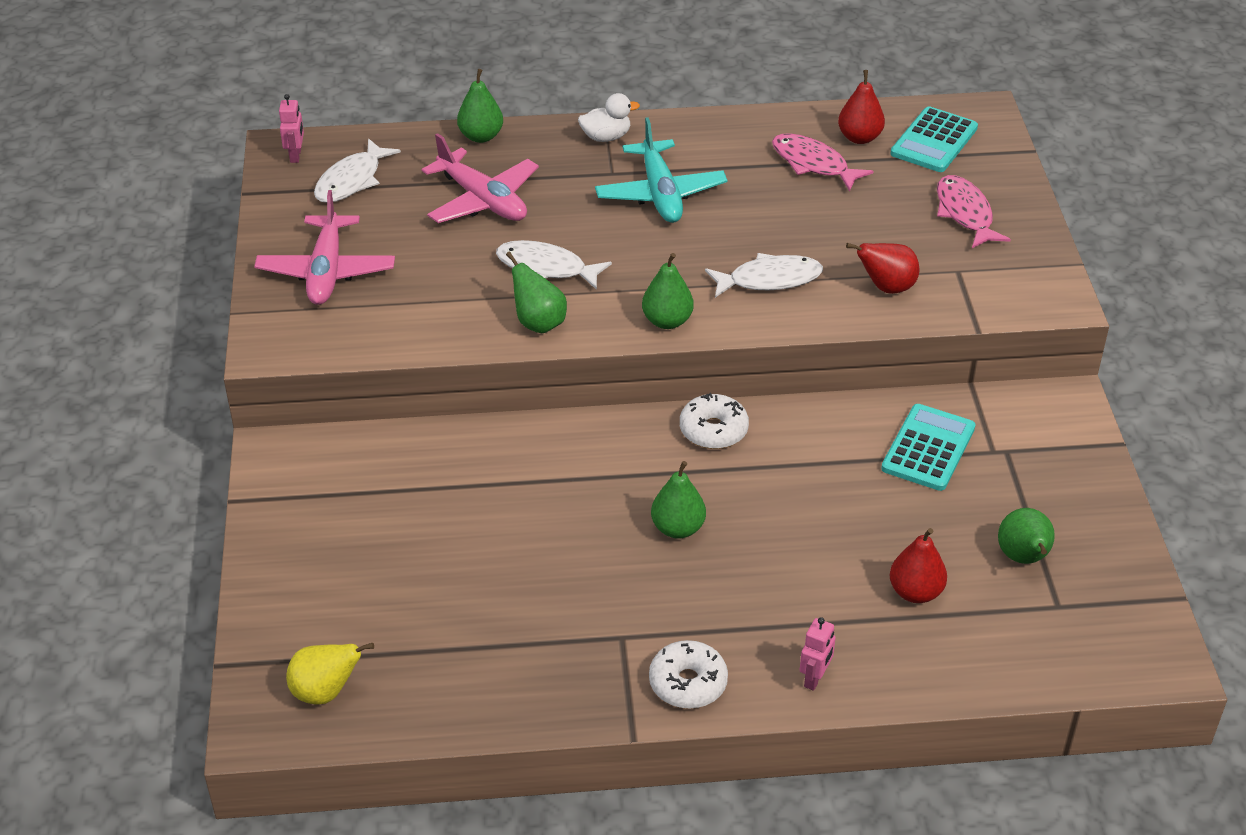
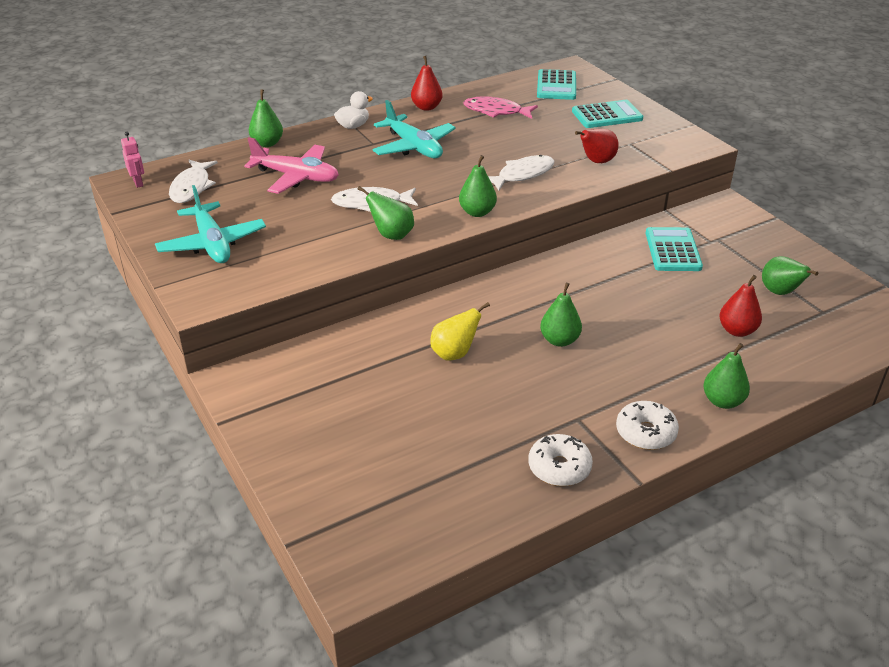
camera: 25 degrees left, 5 degrees down
(325, 692) = (390, 532): yellow pear -> yellow pear (454, 353)
(326, 271) = (212, 244): pink plane -> turquoise plane
(713, 430) = (535, 277): white donut -> white donut (559, 467)
(815, 678) = (722, 401): pink robot -> green pear
(859, 138) = (512, 93): red pear -> red pear (426, 107)
(965, 213) = (607, 115): pink fish -> turquoise calculator

